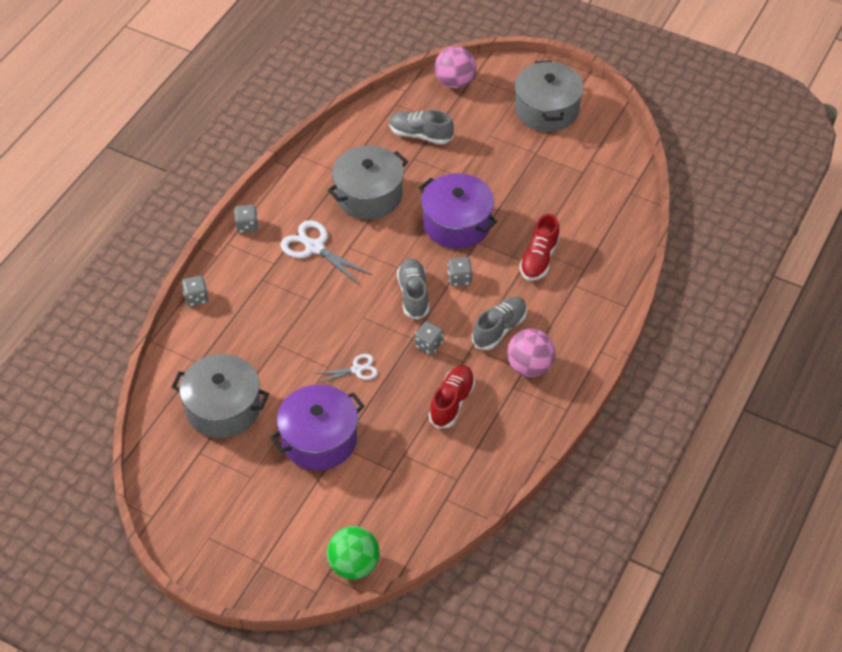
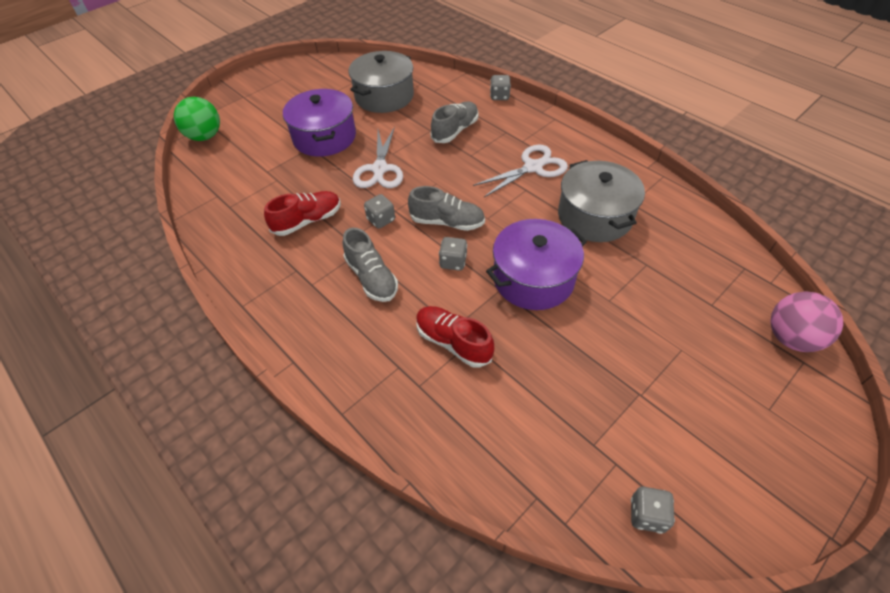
camera: 110 degrees right, 0 degrees up
(247, 226) = (572, 131): grey dice -> grey dice (647, 515)
(357, 369) = (380, 169): white scissors -> white scissors, size x1.70
(420, 135) = (687, 279): grey shoe -> grey shoe (455, 131)
(452, 402) = (307, 221): red shoe -> red shoe turned 75 degrees counterclockwise
(529, 366) = (311, 290): pink ball -> none
(546, 110) = (733, 437): grey pot -> none

